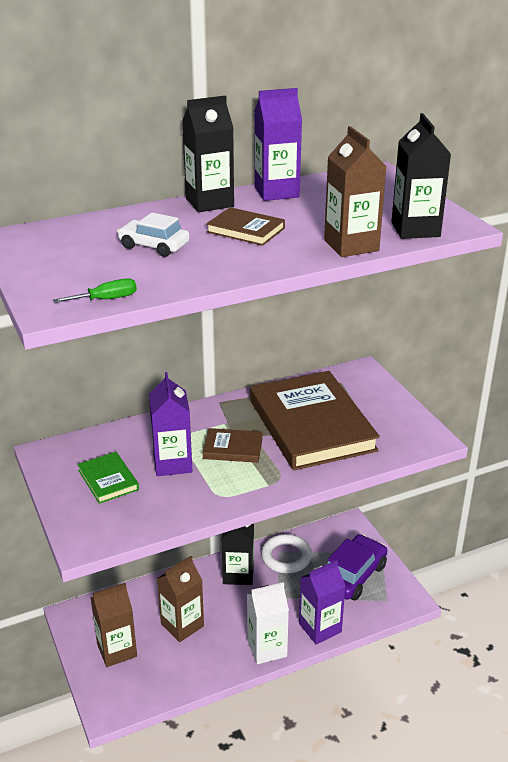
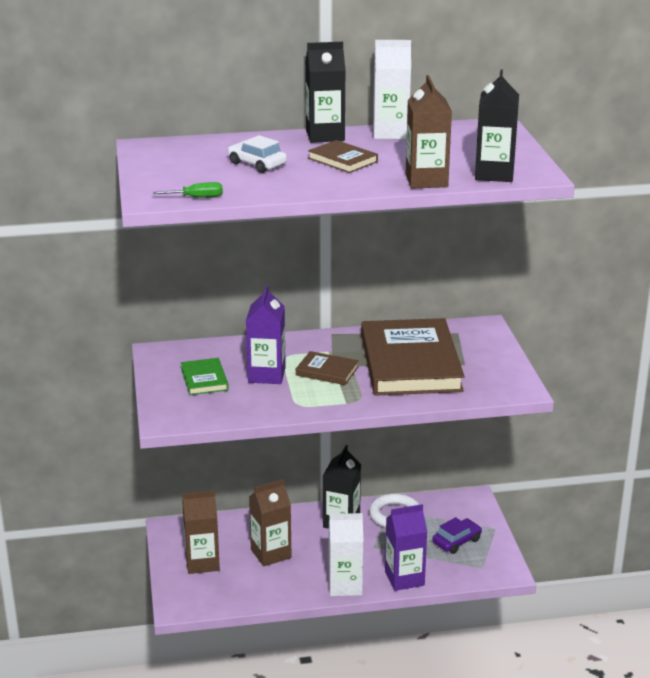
camera: 15 degrees right, 5 degrees down
(276, 192) = (390, 133): purple carton -> white carton
(352, 575) = (456, 541): purple car -> purple car, size x0.60

